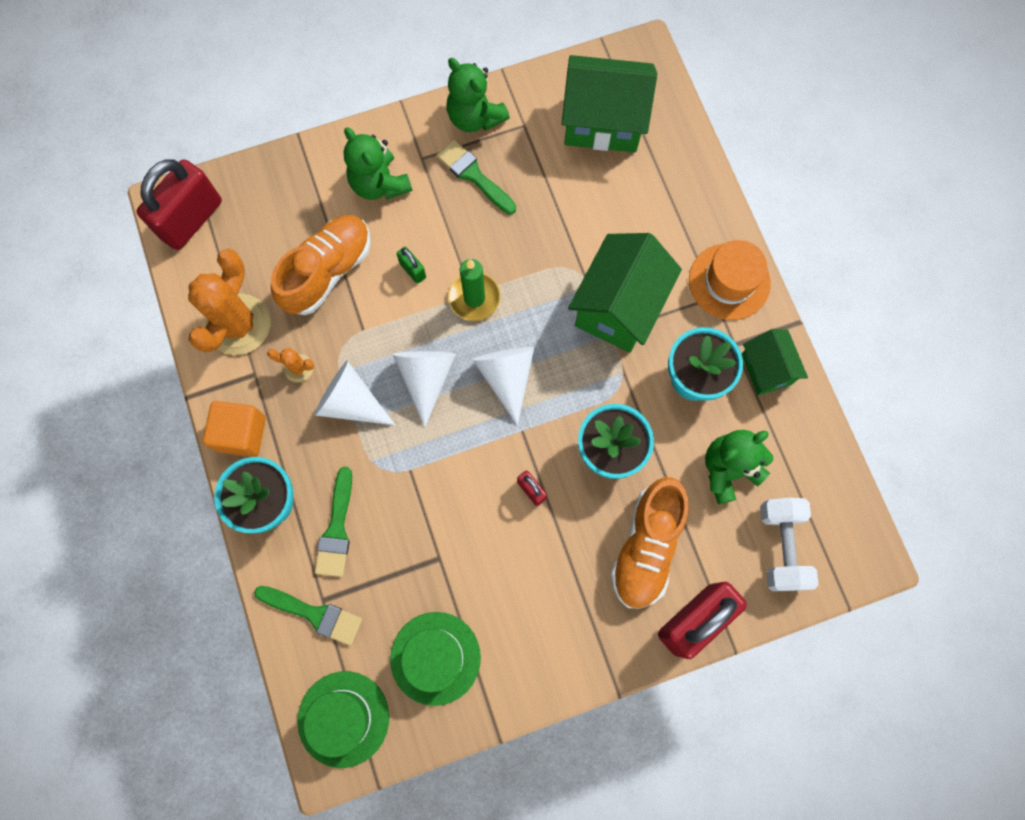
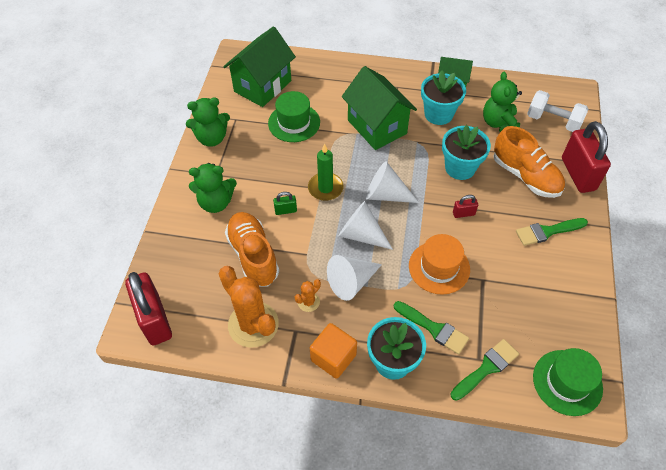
camera: 60 degrees left, 20 degrees down
(435, 658) = (547, 310): green hat -> green hat (294, 123)
(474, 175) = (248, 155): green brush -> green brush (547, 231)
(729, 281) = (393, 77): orange hat -> orange hat (439, 267)

